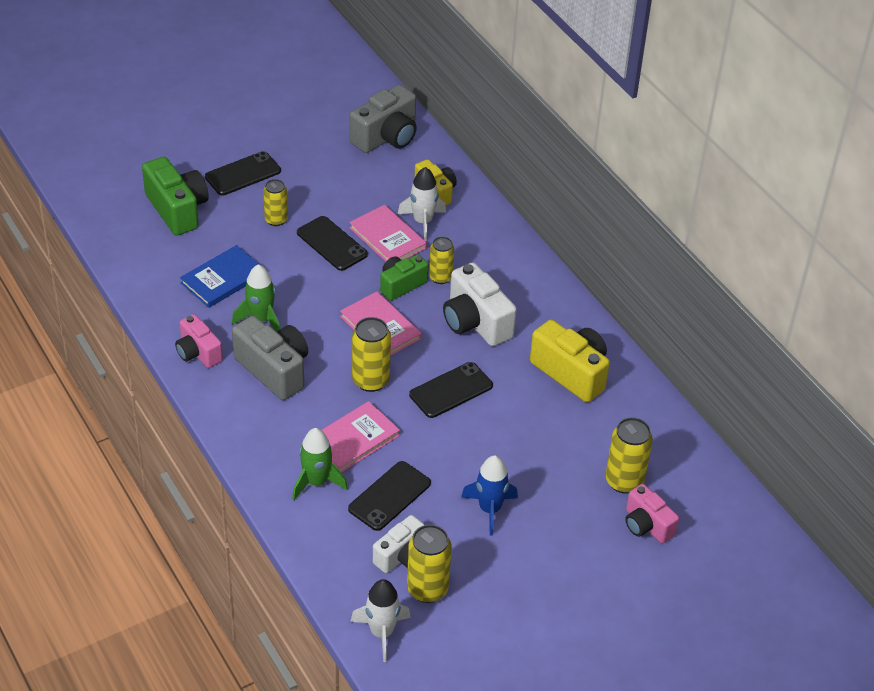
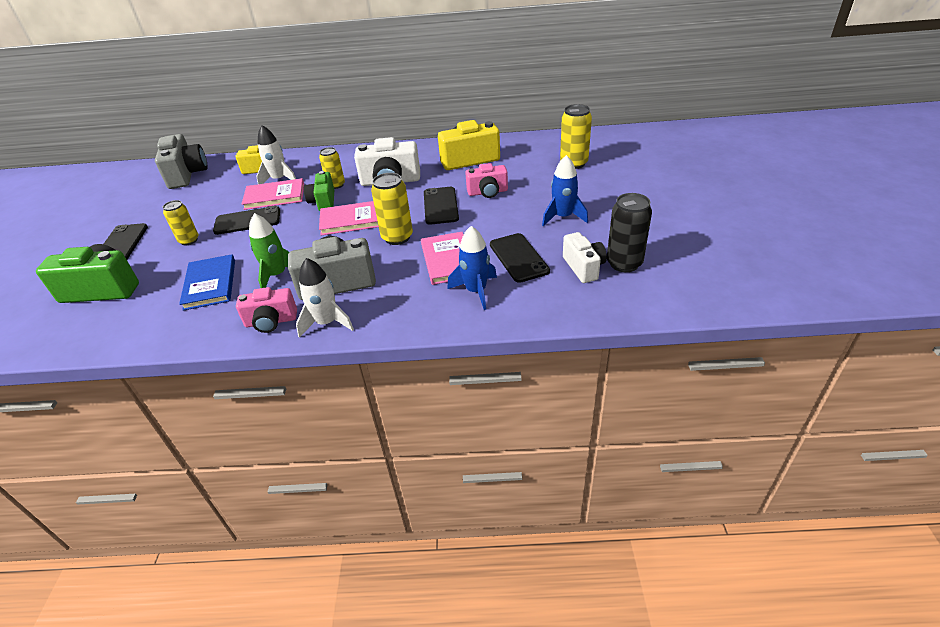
camera: 55 degrees left, 5 degrees down
(316, 482) = (476, 291): green rocket -> blue rocket
(381, 633) = (659, 298): white rocket -> white rocket (327, 323)
(427, 589) = (624, 263): yellow can -> black can
(646, 525) = (615, 164): pink camera -> pink camera (487, 192)

